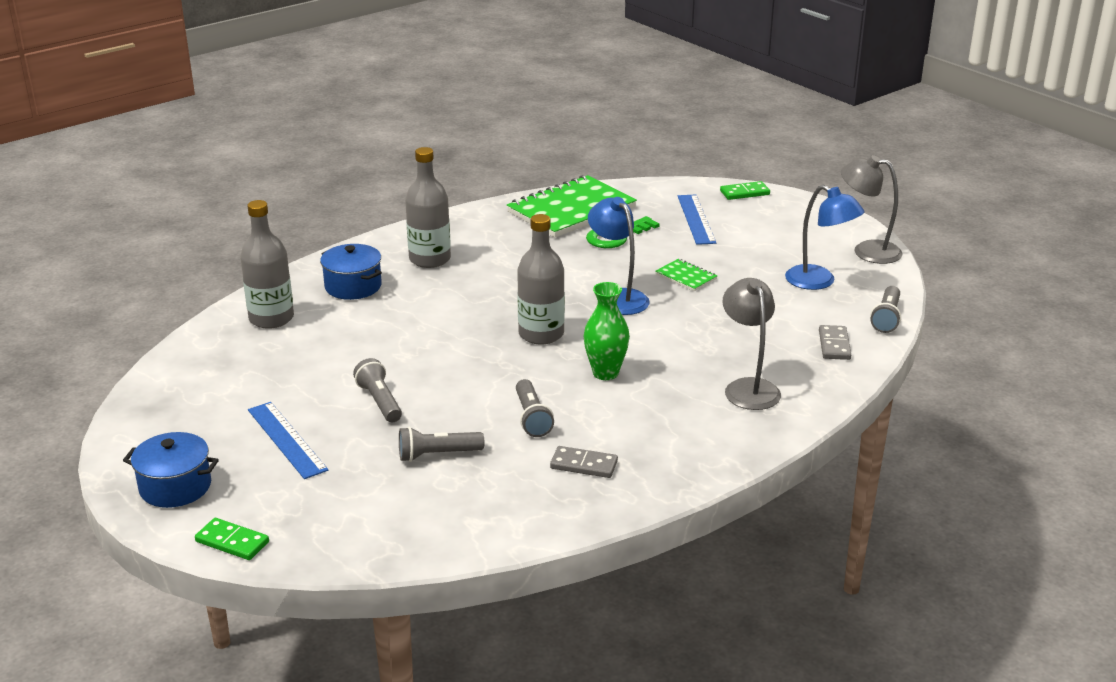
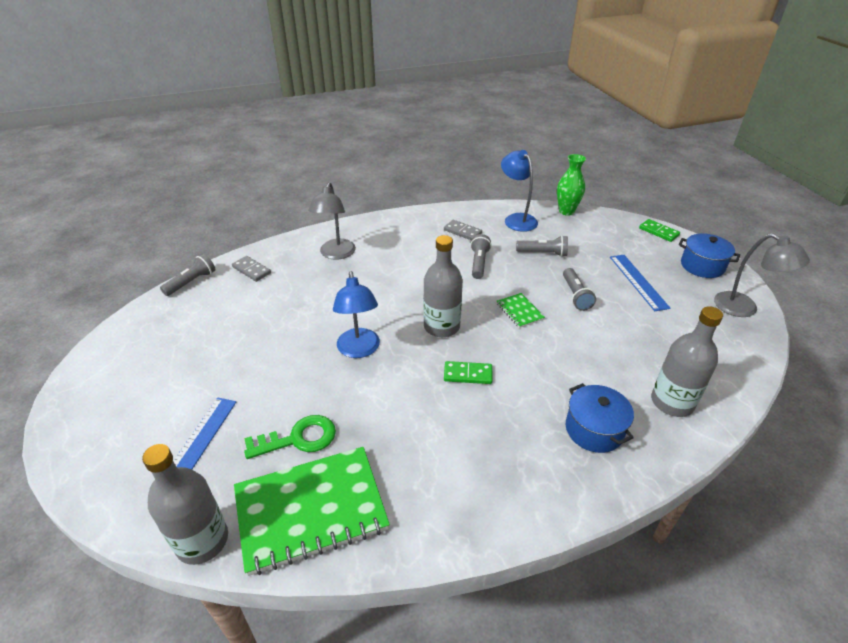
camera: 160 degrees left, 10 degrees up
(430, 259) = (508, 454): grey bottle -> grey bottle (202, 541)
(605, 373) = (415, 283): green vase -> green vase (566, 211)
(686, 277) = (285, 360): green notebook -> green notebook (519, 311)
(744, 193) = (94, 483): green domino -> green domino (468, 374)
(819, 282) = (191, 326): blue lamp -> blue lamp (516, 219)
(834, 345) = (251, 270): grey domino -> grey domino turned 75 degrees counterclockwise
(867, 251) = (109, 351): grey lamp -> grey lamp (744, 308)

